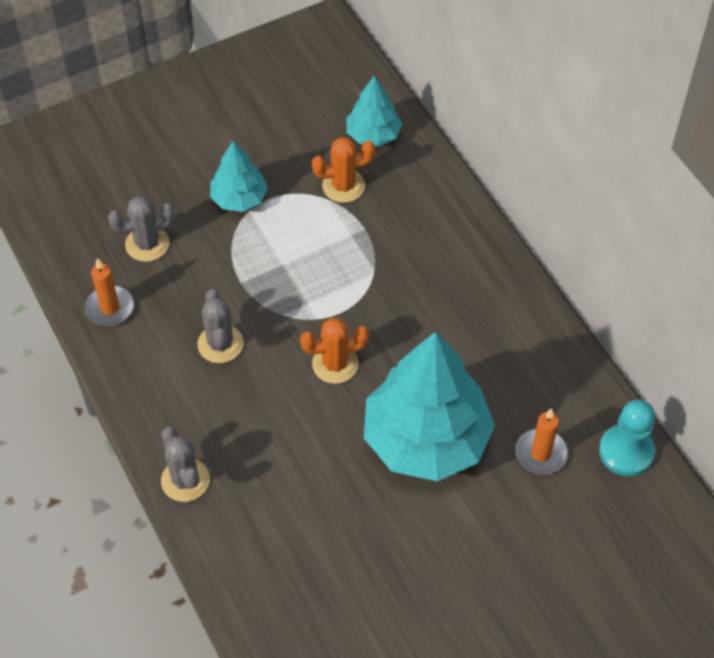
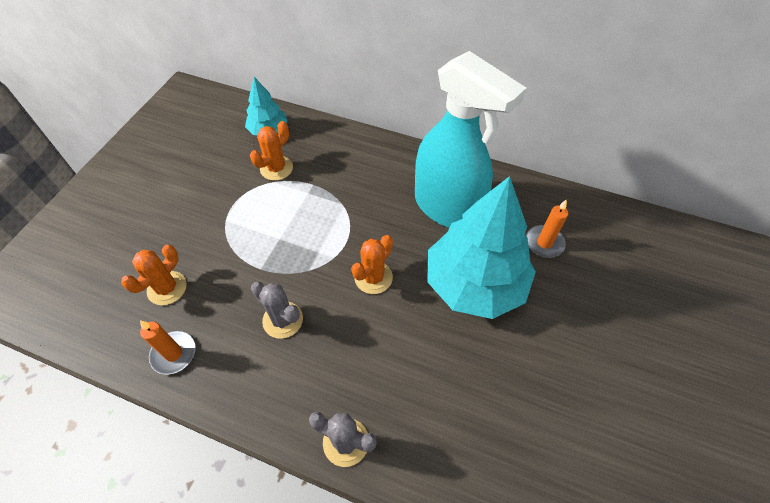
camera: 40 degrees left, 0 degrees up
(147, 244) = (167, 288): grey cactus -> orange cactus
(239, 198) = (212, 216): turquoise tree -> none
(477, 348) = (447, 208): none -> turquoise spray bottle
(626, 452) = (583, 209): turquoise pawn -> none

